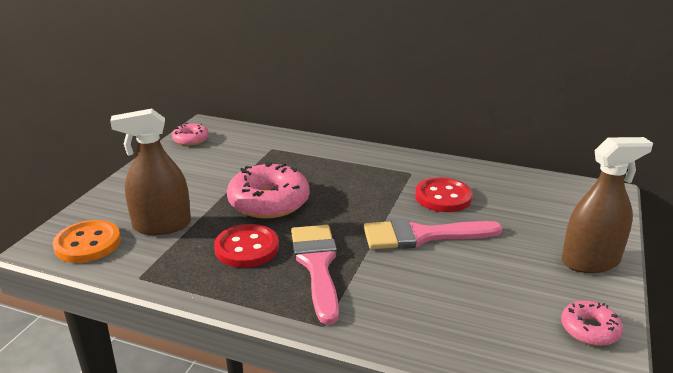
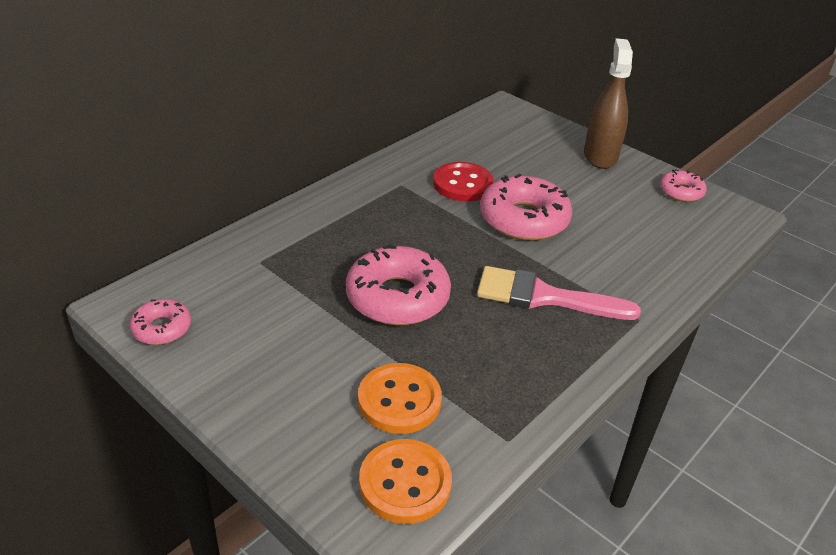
camera: 70 degrees left, 10 degrees up
(162, 225) = (399, 400): brown spray bottle -> orange button
(247, 248) = (489, 338): red button -> none
(422, 236) = (524, 219): pink brush -> pink donut

